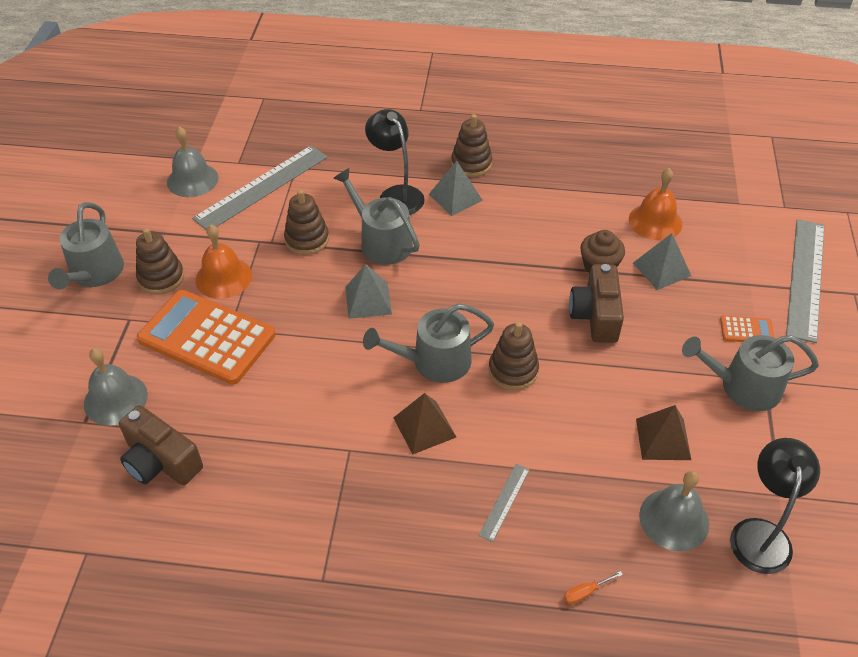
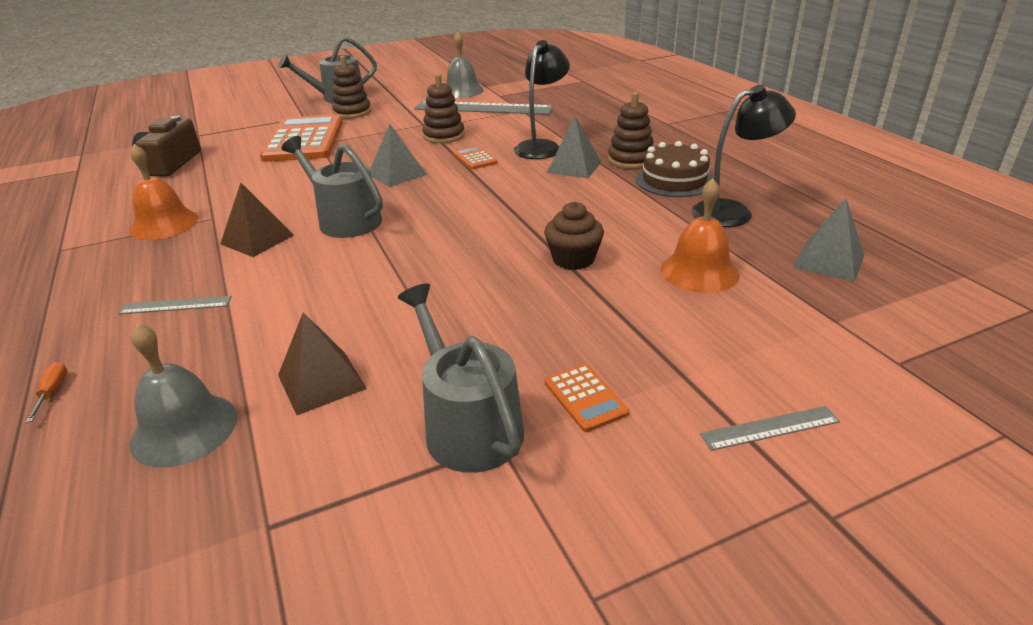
camera: 60 degrees right, 15 degrees down
(115, 399) = (224, 136): grey bell -> none
(223, 277) = (371, 126): orange bell -> orange bell (164, 224)
(381, 242) = (475, 158): grey watering can -> orange calculator
(513, 370) = (364, 258): brown stacking toy -> none
(526, 163) = (674, 180): none -> brown cake
(585, 592) = (52, 392): orange screwdriver -> orange screwdriver turned 45 degrees clockwise
(595, 315) = (490, 279): brown camera -> none
(661, 269) = (620, 299): grey pyramid -> grey pyramid (828, 261)
(761, 533) = (180, 524): black lamp -> black lamp (733, 212)
(805, 278) = (770, 428): grey ruler -> grey ruler, size x0.45

